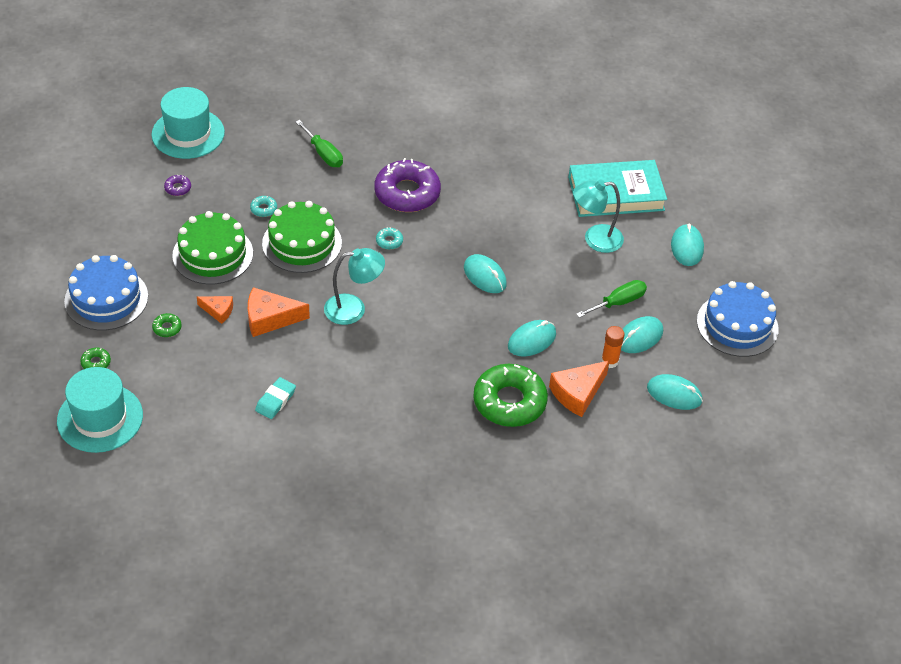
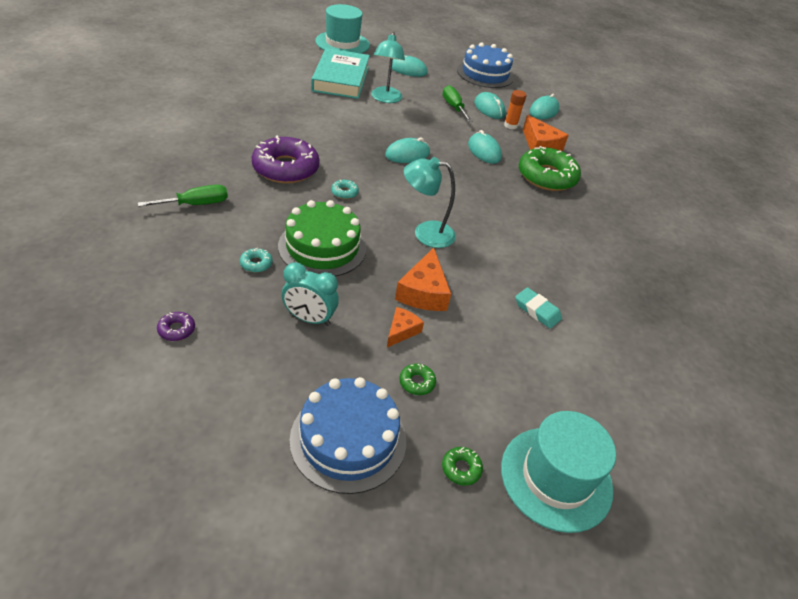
camera: 80 degrees left, 5 degrees down
(188, 133) = (79, 302): turquoise hat -> turquoise hat (342, 43)
(213, 254) = (309, 319): green cake -> turquoise clock
(353, 309) = (425, 233): turquoise lamp -> turquoise lamp turned 90 degrees counterclockwise

